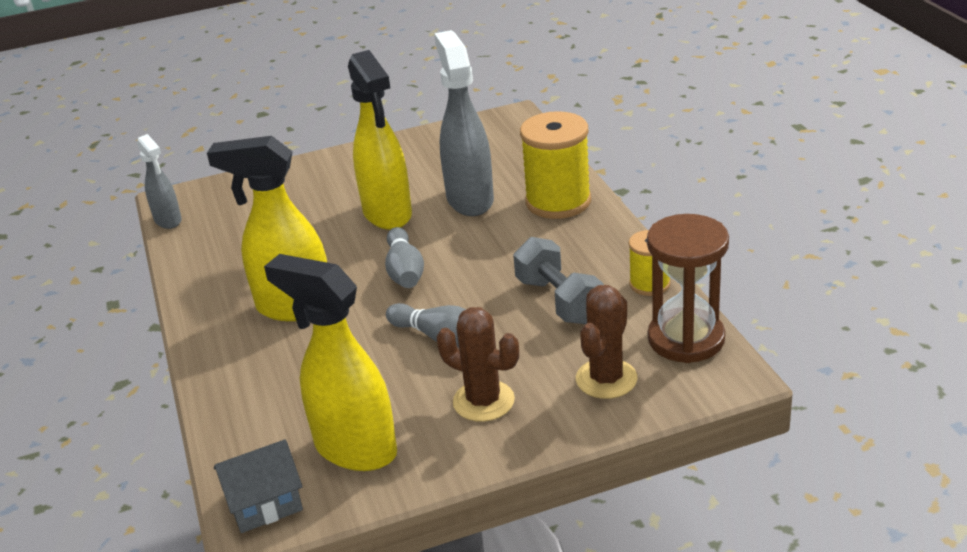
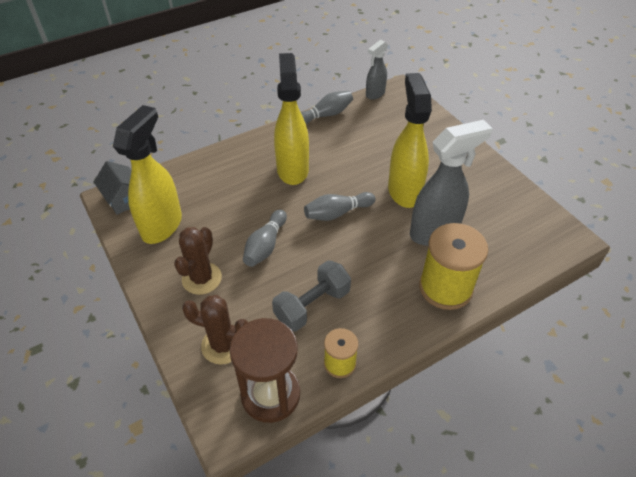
camera: 75 degrees right, 15 degrees up
(186, 270) = (325, 115): none -> grey bowling pin
(388, 214) = (404, 191): yellow spray bottle -> yellow spray bottle turned 120 degrees clockwise

